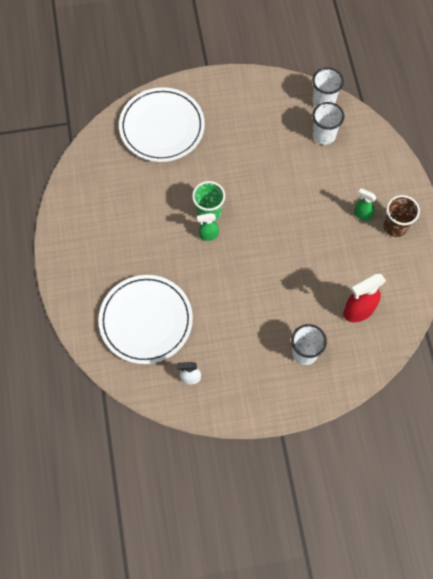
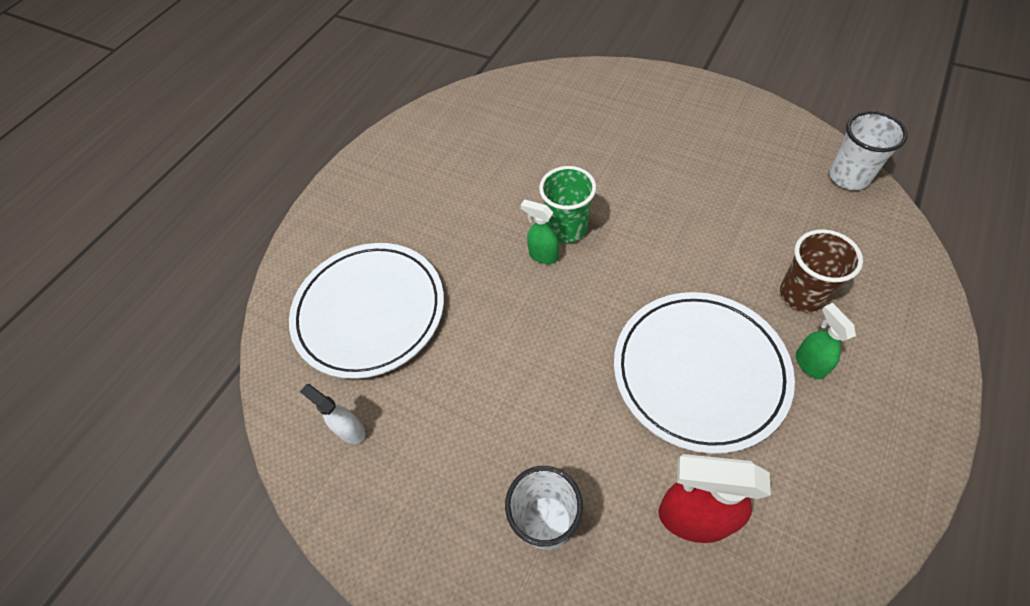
camera: 45 degrees right, 10 degrees down
(162, 127) = (591, 106): white plate -> white plate (699, 372)
(324, 135) = (818, 219): white cup -> none
(395, 226) = (862, 418): brown cup -> brown cup (802, 294)

